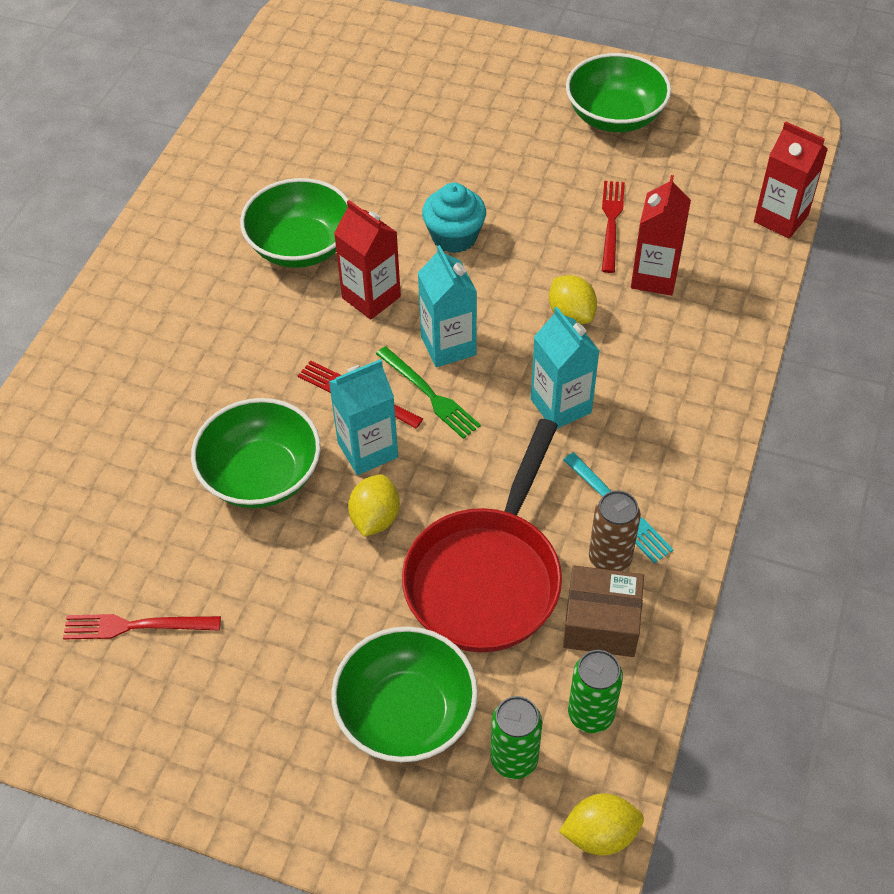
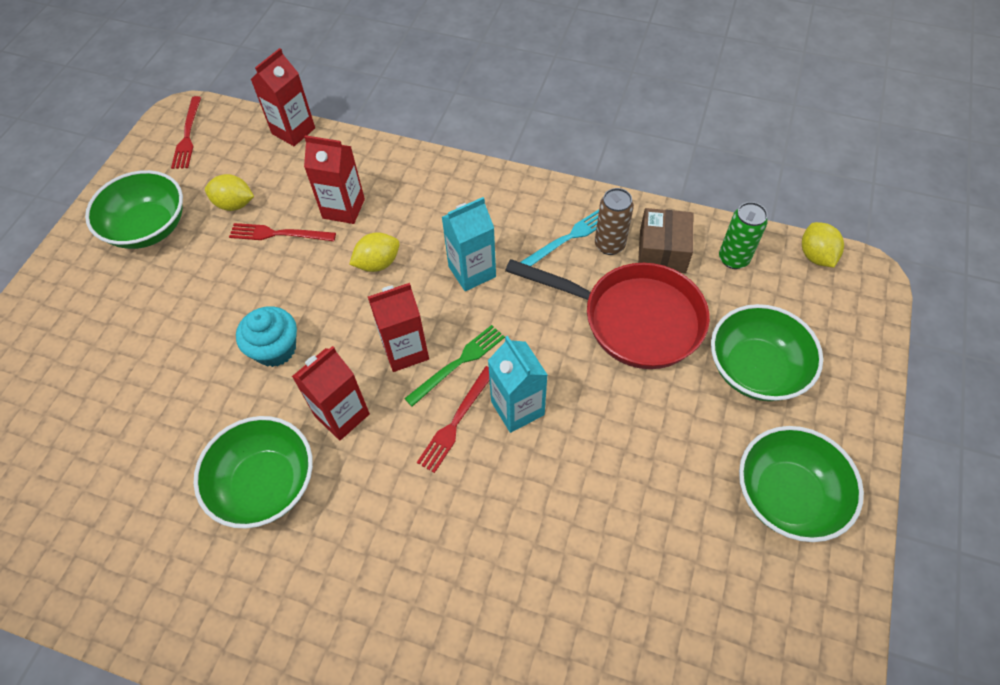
camera: 90 degrees left, 5 degrees up
(136, 626) = (715, 587): red fork -> red fork (188, 135)
(261, 475) = (547, 494): green bowl -> green bowl (787, 495)
(375, 518) = (586, 399): yellow lemon -> yellow lemon (234, 204)
(448, 346) = (405, 350): turquoise carton -> red carton
(514, 759) = (776, 302): green can -> none

